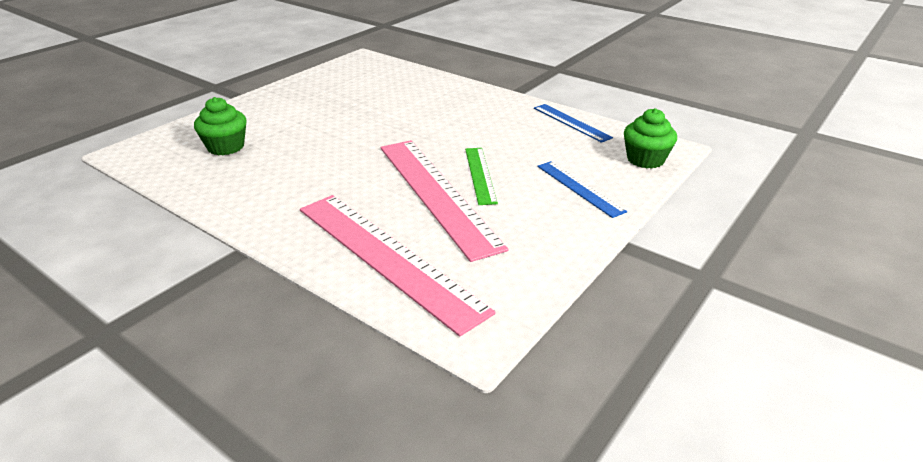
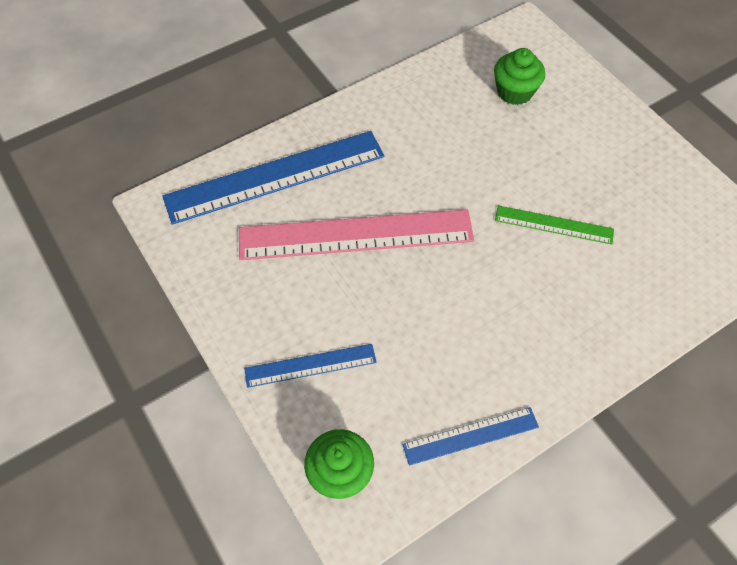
camera: 110 degrees right, 25 degrees up
(387, 256) = (275, 177): pink ruler -> blue ruler
(480, 175) = (376, 283): green ruler -> green ruler (553, 225)

